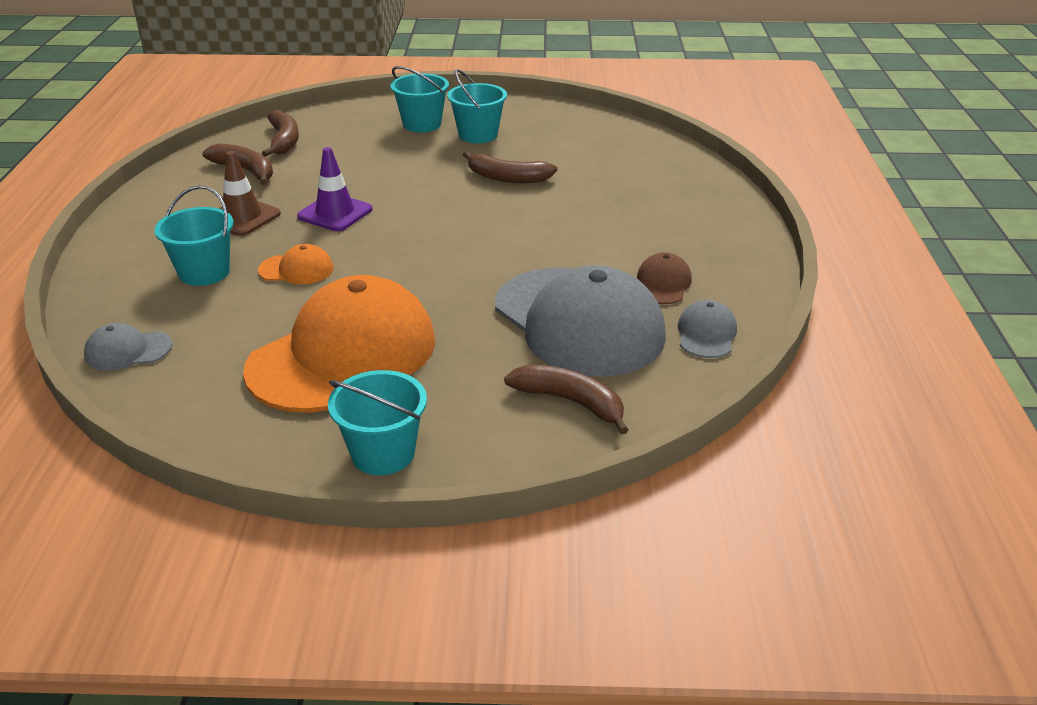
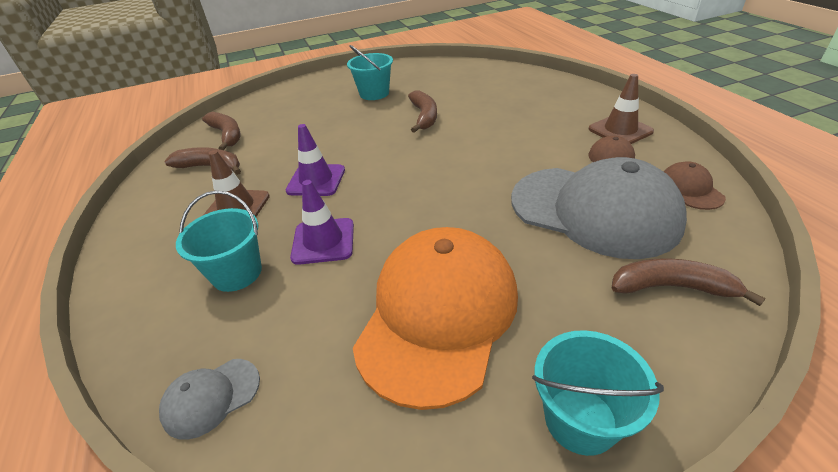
camera: 20 degrees left, 5 degrees up
(296, 269) = (323, 241): orange cap -> purple traffic cone
(422, 124) = (326, 96): turquoise bucket -> none
(507, 177) = (424, 116): brown banana -> brown banana turned 90 degrees counterclockwise
(706, 334) = (690, 189): grey cap -> brown cap
(712, 255) = (620, 130): none -> brown traffic cone

